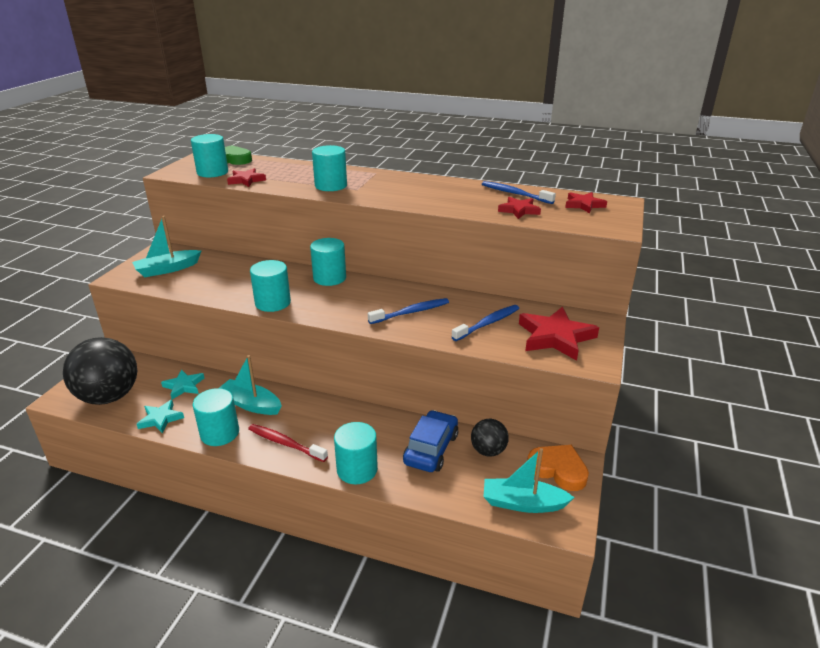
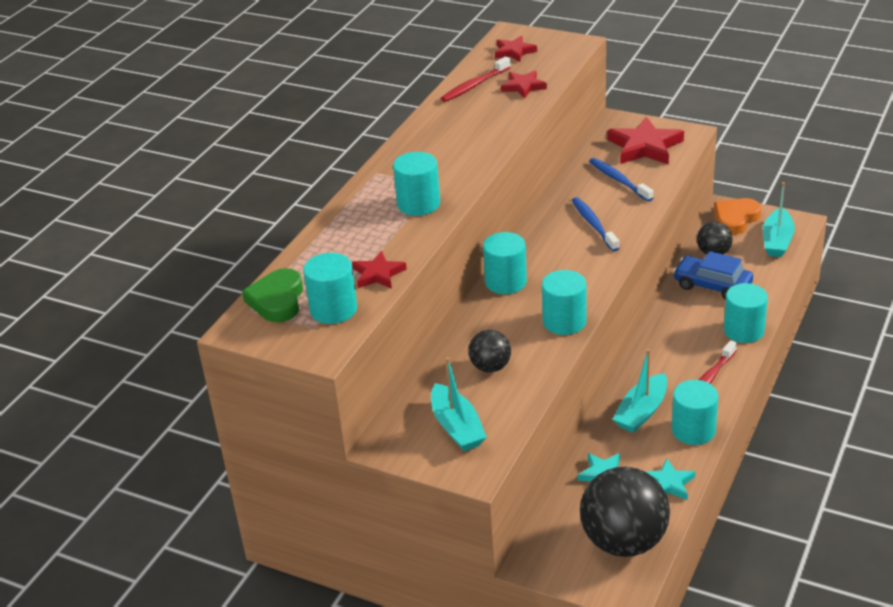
camera: 80 degrees left, 5 degrees up
(227, 277) = (490, 367): none -> black ball
(515, 194) = (474, 85): blue toothbrush -> red toothbrush

